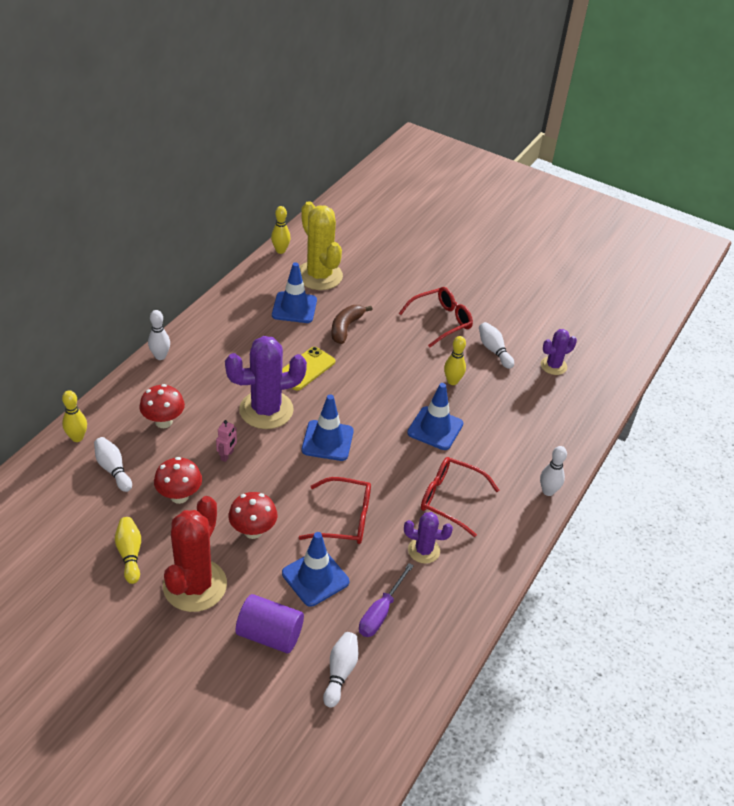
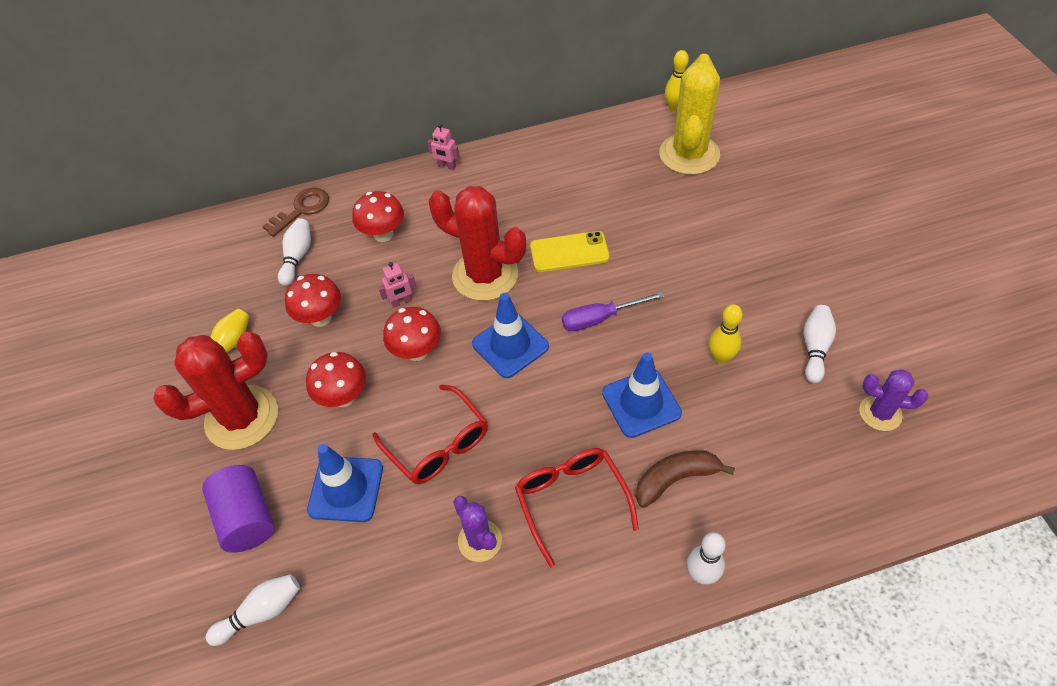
camera: 50 degrees right, 10 degrees up
(77, 437) = (302, 209): yellow bowling pin -> brown key
(160, 356) = (447, 166): white bowling pin -> pink robot
(266, 410) = (485, 275): purple cactus -> red cactus
(271, 477) = (417, 351): none -> red mushroom
(294, 308) = (626, 178): blue traffic cone -> none
(346, 328) = (659, 228): brown banana -> brown banana (675, 479)
(380, 612) = (365, 577): purple screwdriver -> purple screwdriver (600, 318)
(441, 321) = (782, 276): red glasses -> none

